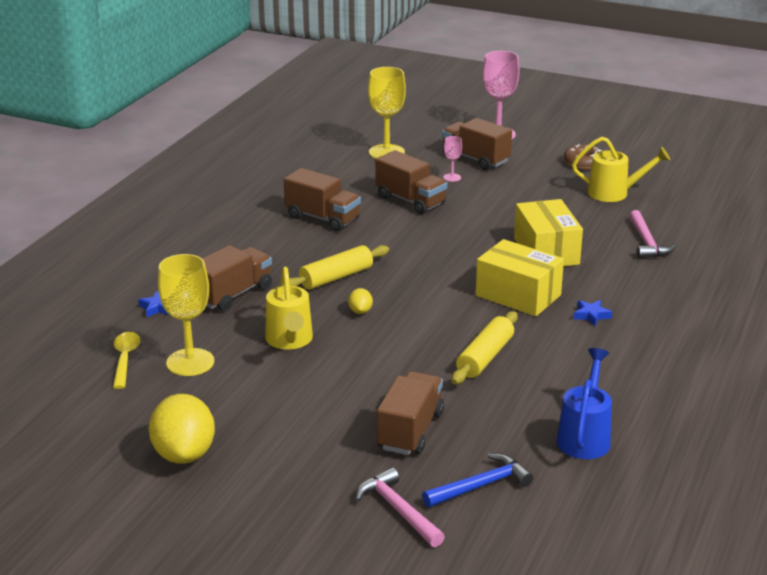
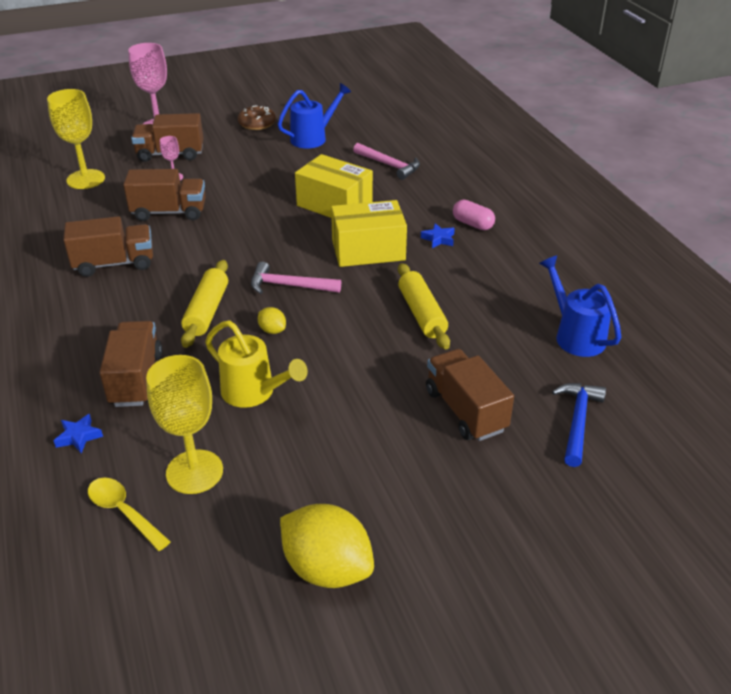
camera: 45 degrees left, 10 degrees up
(398, 510) = (560, 485): pink hammer -> pink hammer (289, 286)
(614, 193) = (313, 138): yellow watering can -> blue watering can
(642, 319) = (472, 224): none -> pink capsule

